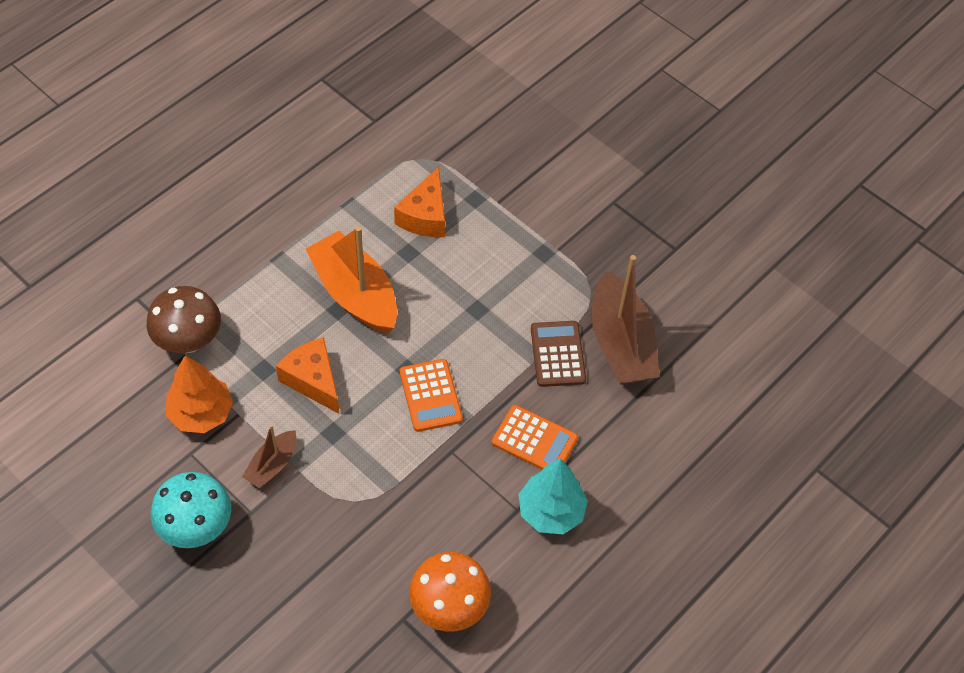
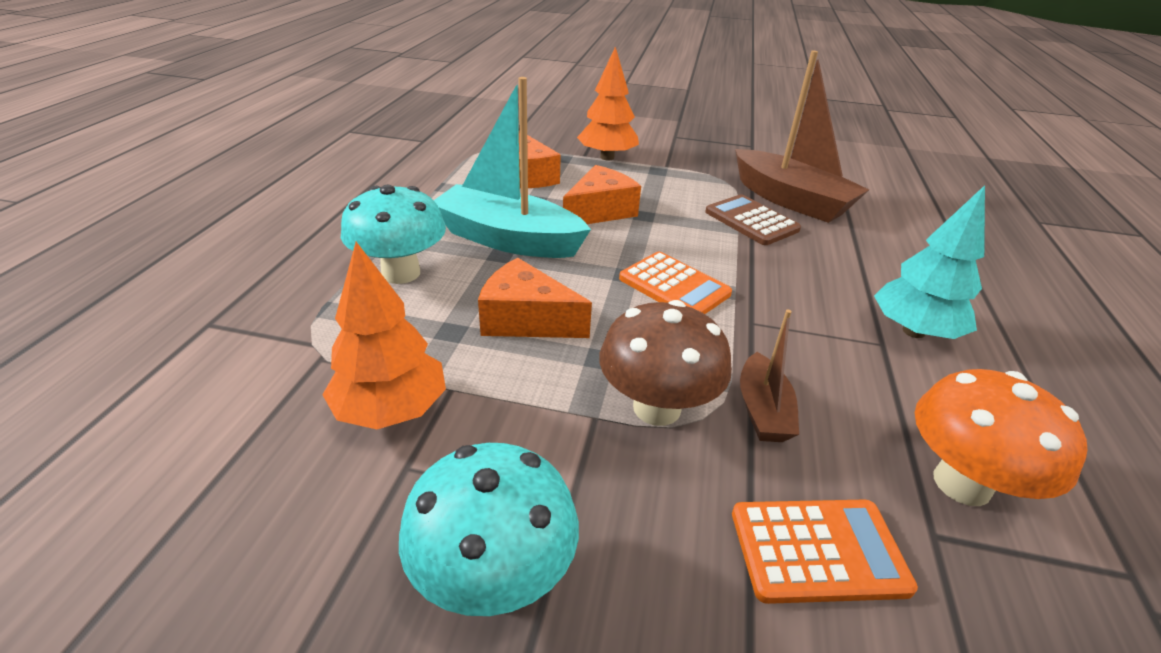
camera: 30 degrees left, 20 degrees down
(189, 341) = (319, 340): brown mushroom -> brown mushroom (657, 408)
(264, 299) = (401, 273): none -> turquoise mushroom
(272, 465) = (550, 426): brown boat -> brown boat (762, 410)
(355, 293) = (508, 239): orange boat -> turquoise boat
(447, 289) = (600, 211): none -> orange cheese
(516, 213) = (607, 157): none -> orange tree
(534, 440) = (816, 283): orange calculator -> orange calculator (818, 550)

